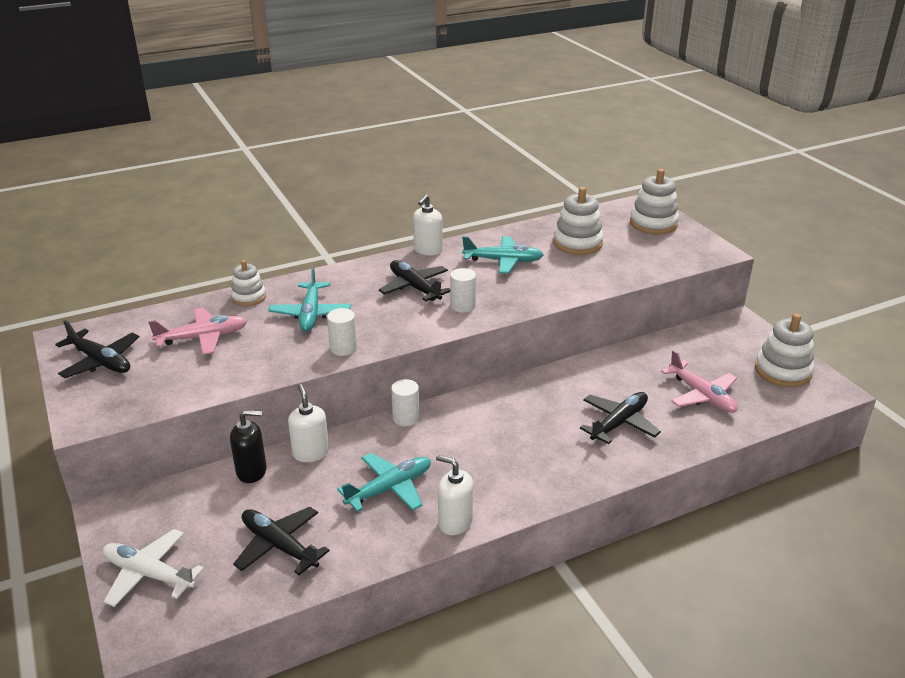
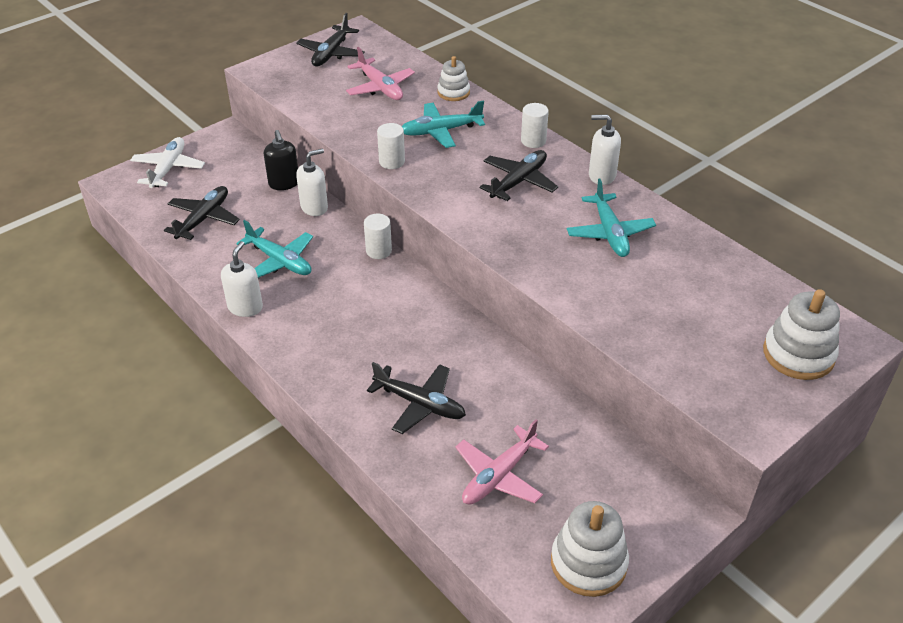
camera: 75 degrees right, 10 degrees up
(462, 306) = (497, 219): white cylinder -> white cylinder (533, 141)
(577, 243) = (691, 287): white stacking toy -> none

